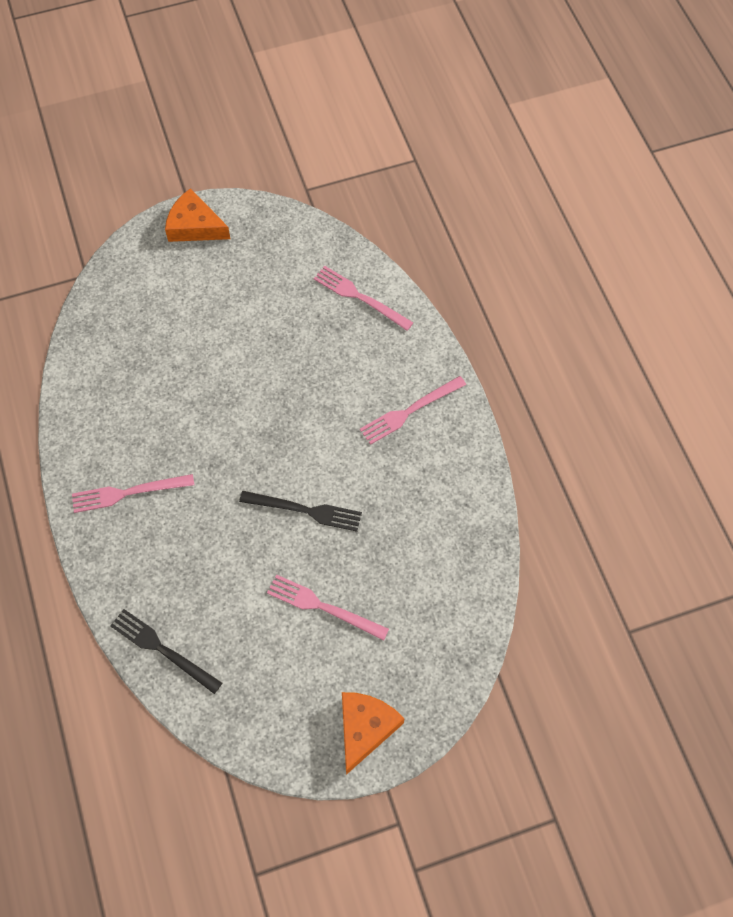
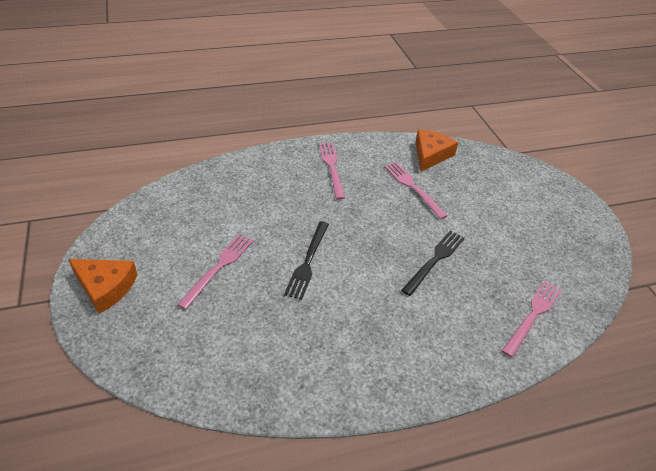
camera: 90 degrees right, 20 degrees down
(162, 649) = (209, 180): black fork -> black fork (435, 260)
(194, 226) = (575, 208): orange cheese -> orange cheese (431, 155)
(410, 411) = (408, 346): pink fork -> pink fork (413, 188)

